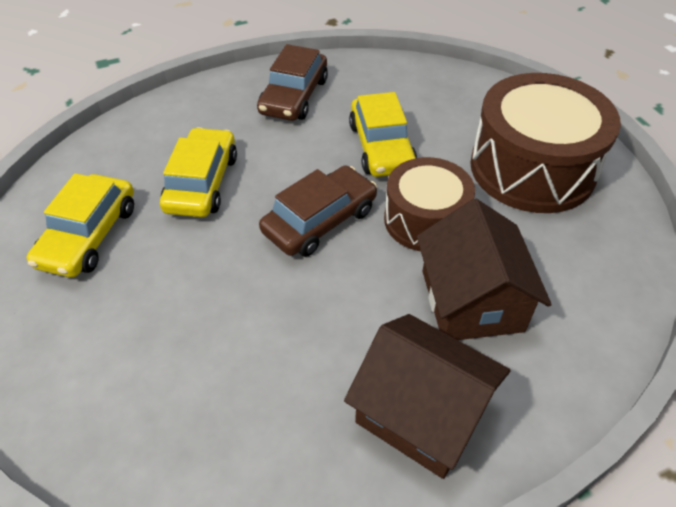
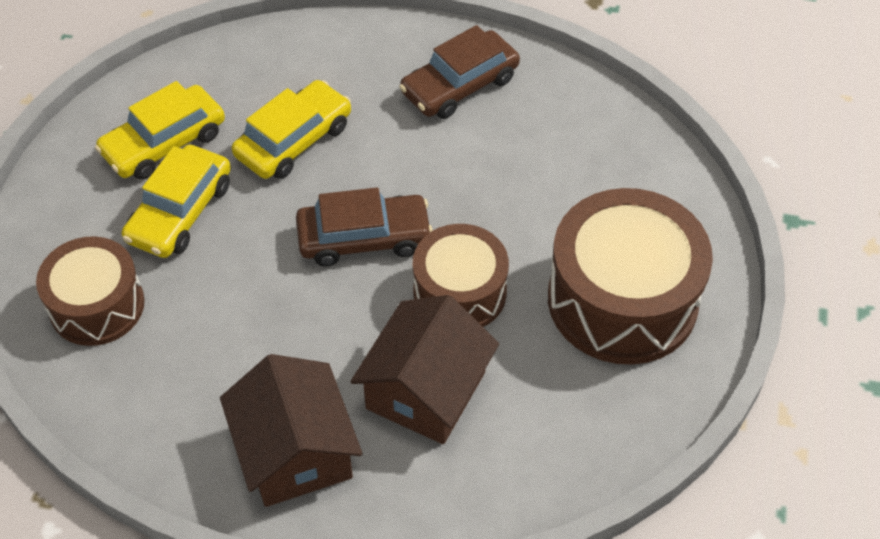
camera: 35 degrees right, 5 degrees up
(129, 399) = (97, 305): none -> brown drum
(381, 147) = (492, 192): yellow car -> yellow car (180, 212)

